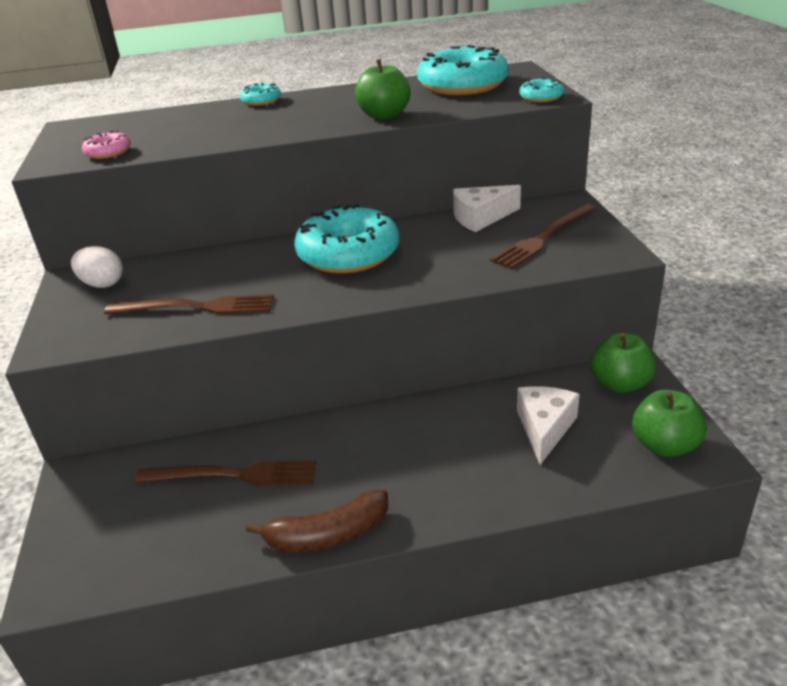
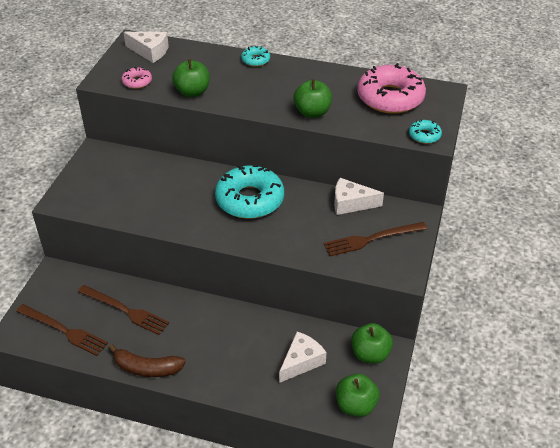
camera: 25 degrees right, 10 degrees up
(102, 284) = (108, 164): white egg -> none
(104, 128) = (150, 52): none -> white cheese
(196, 307) = (143, 206): brown fork -> brown fork (63, 330)
(201, 140) = (192, 92): none -> green apple
(462, 85) = (390, 98): turquoise donut -> pink donut

